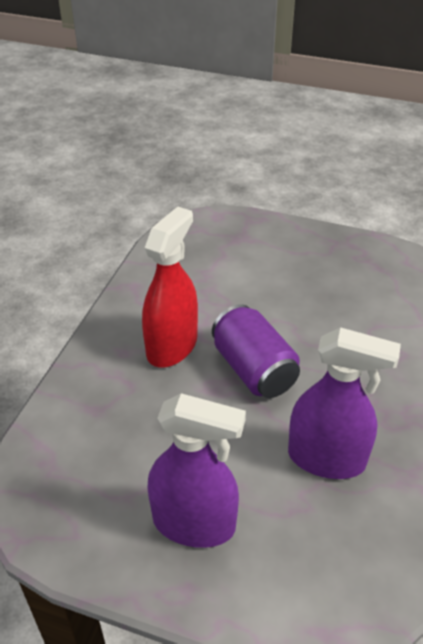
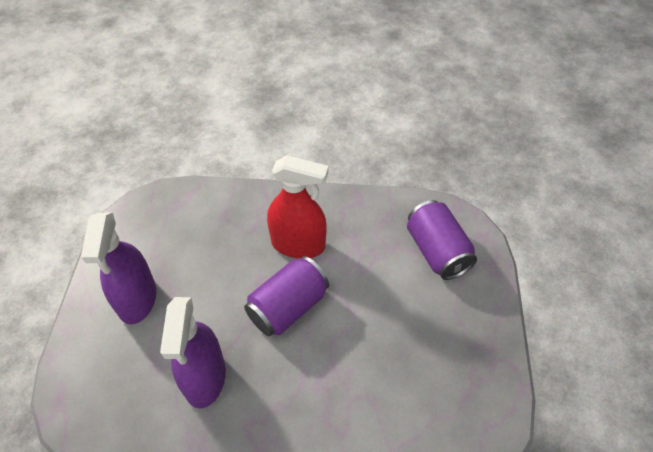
camera: 75 degrees right, 10 degrees up
(223, 247) = (437, 251): none -> purple can

